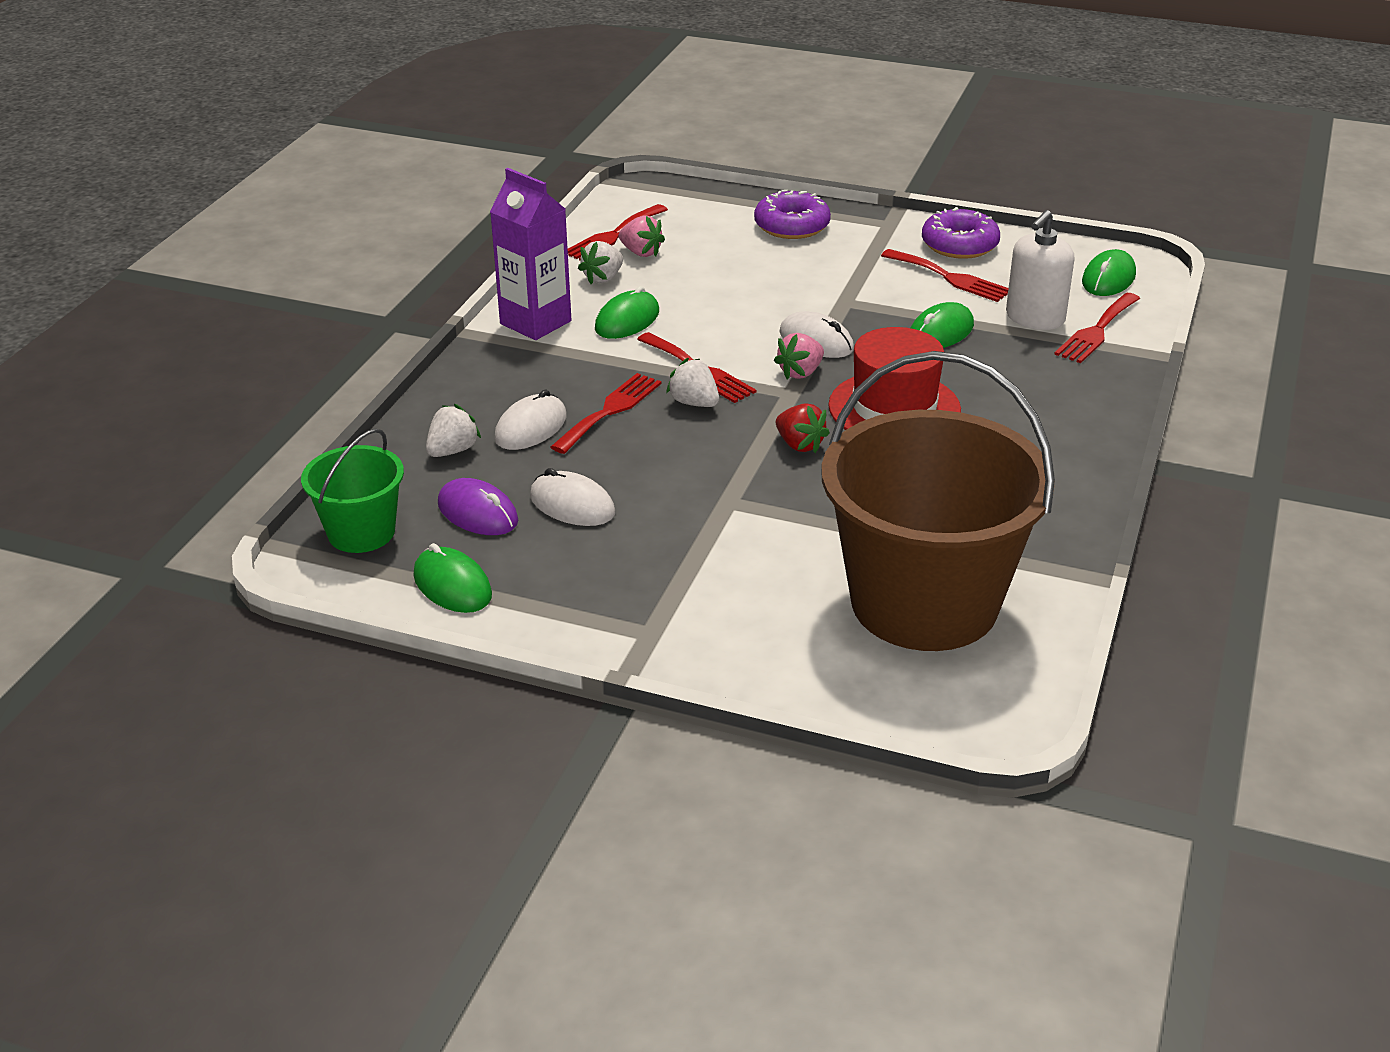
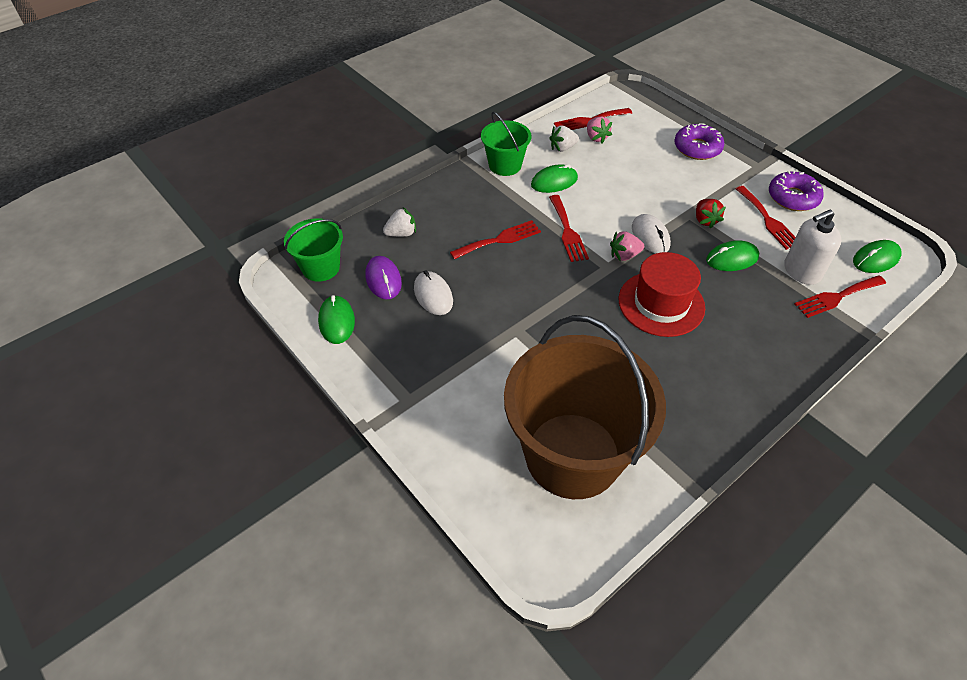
camera: 30 degrees right, 15 degrees up
(531, 428) = (450, 234): white mouse -> none
(535, 322) = (505, 165): purple carton -> green bucket
(694, 403) = (548, 253): white strawberry -> none
(799, 445) = (585, 307): red strawberry -> red strawberry (705, 220)

